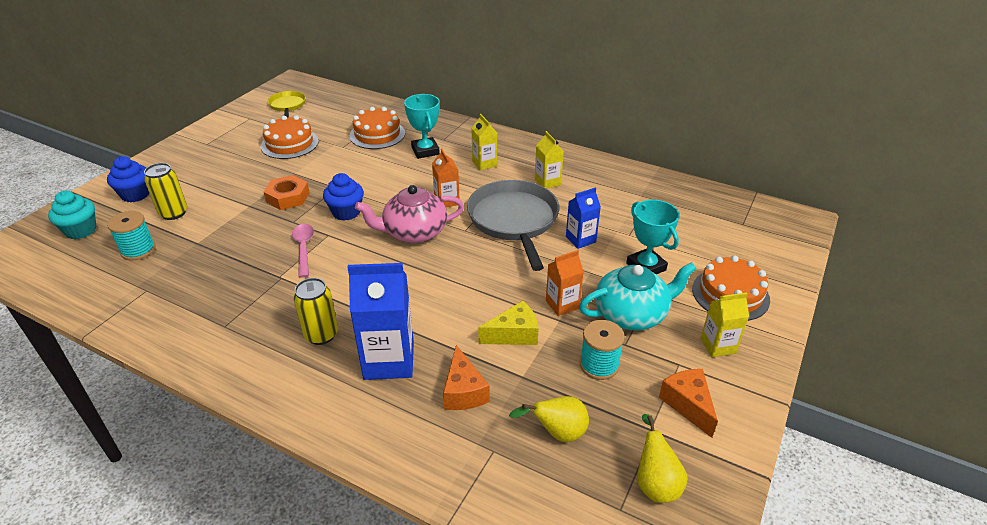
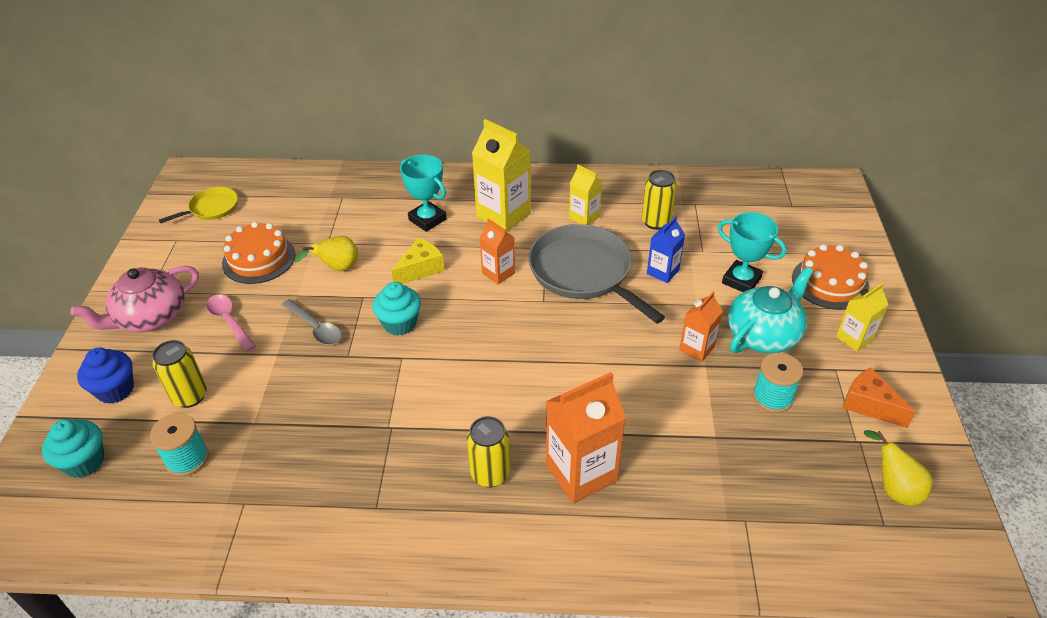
camera: 25 degrees left, 5 degrees up
(287, 105) = (211, 208): yellow pan -> yellow pan turned 90 degrees clockwise
(288, 197) = (316, 328): orange nut -> grey spoon
(304, 248) = (388, 383): pink spoon -> pink spoon (229, 321)
(346, 212) = (400, 323): blue cupcake -> turquoise cupcake
(377, 134) = (355, 215): orange cake -> none
(389, 360) = (581, 473): blue carton -> orange carton
(414, 232) = (493, 322): pink teapot -> pink teapot (150, 317)
(463, 391) = (675, 474): orange cheese -> none
(484, 163) = (503, 215): yellow carton -> yellow carton, size x1.76
(514, 334) = (677, 397): yellow cheese -> yellow cheese (420, 269)
(557, 433) = (786, 478): yellow pear -> yellow pear (337, 268)
(605, 202) = (656, 222): none -> yellow can

